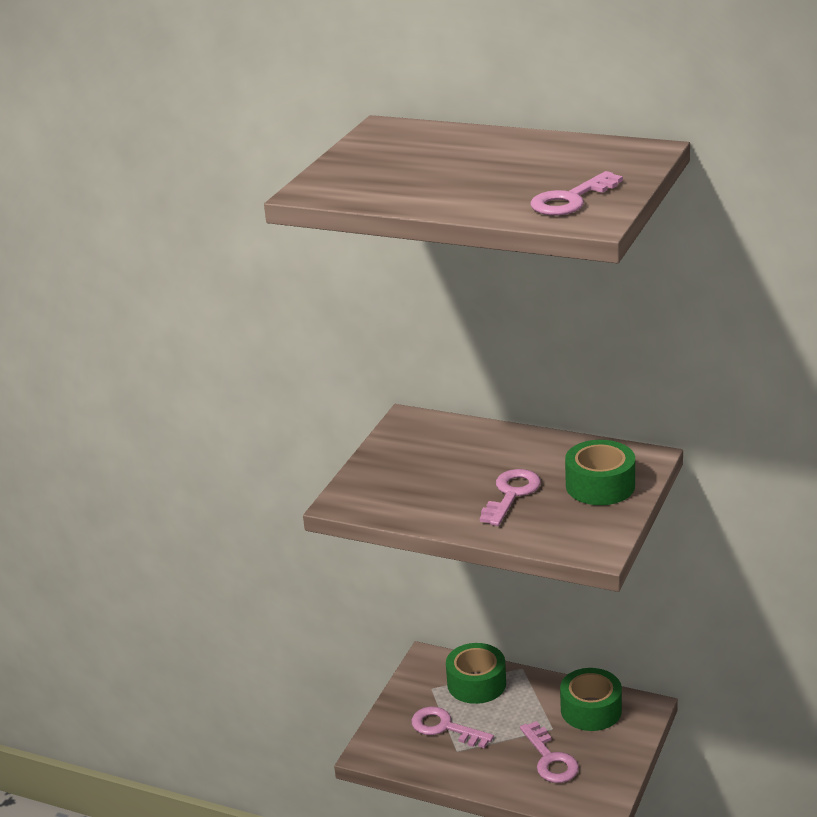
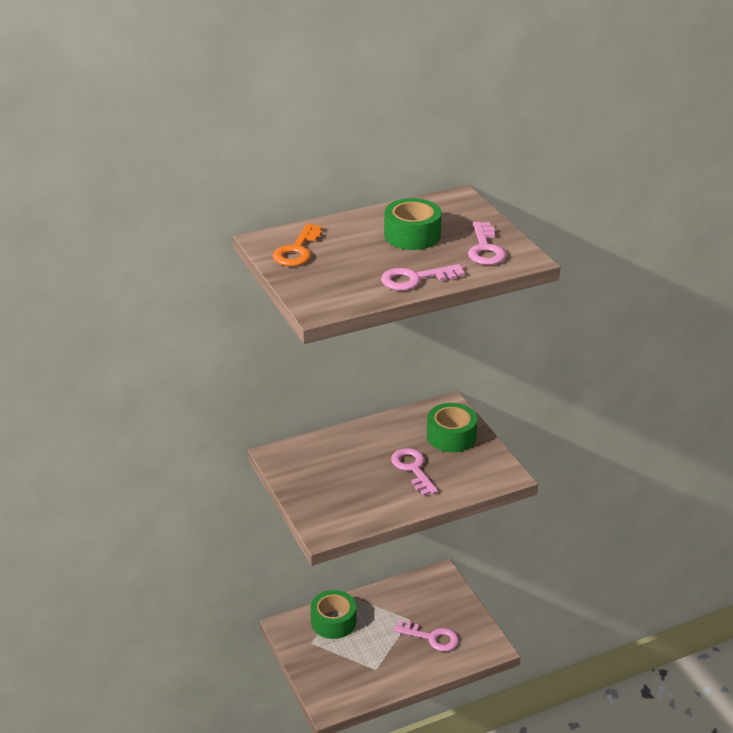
camera: 50 degrees left, 5 degrees up
(393, 142) = (297, 250): none -> orange key
(445, 727) = (351, 660): pink key -> pink key (415, 279)
(591, 710) = (416, 594): green tape -> green tape (412, 235)

